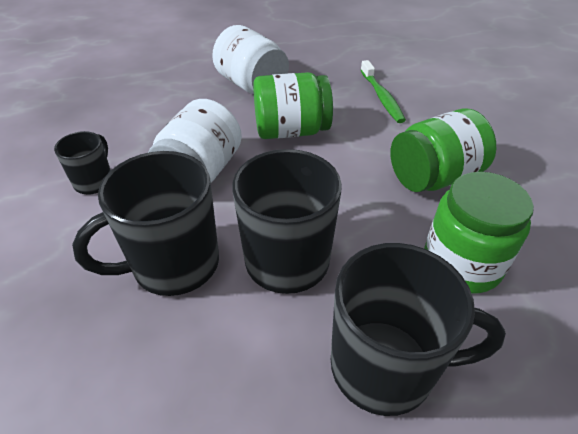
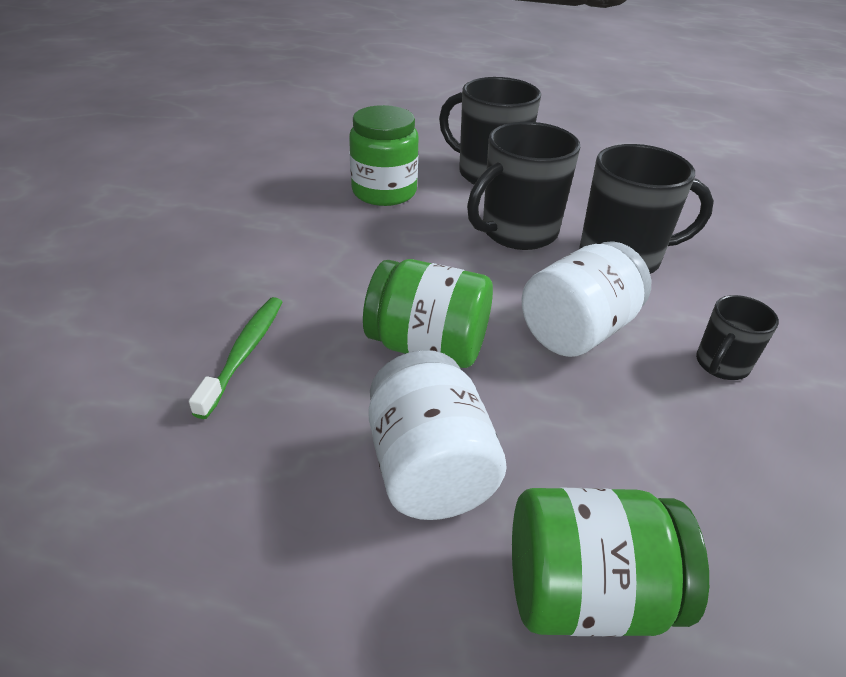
camera: 155 degrees left, 5 degrees down
(434, 177) = (323, 243): green jar -> green jar (586, 592)

